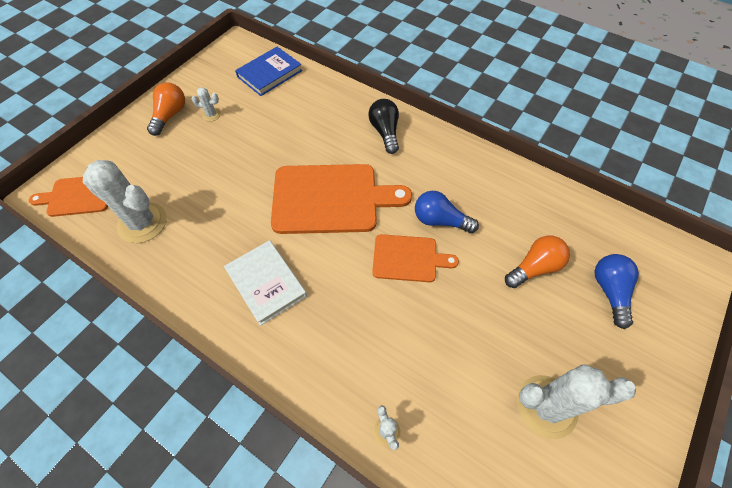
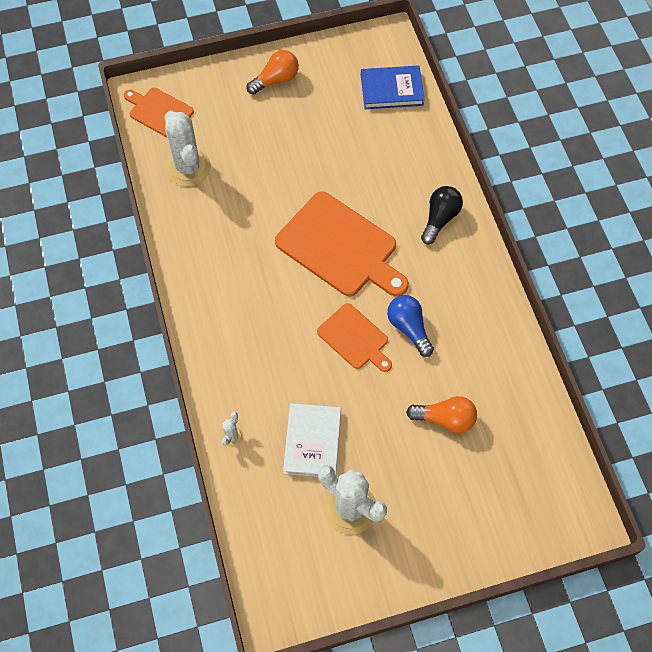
camera: 40 degrees right, 5 degrees up
(211, 115) = (309, 101): white cactus -> none
(266, 283) = (237, 279): white book -> white book (312, 442)
(609, 291) = (485, 480): blue light bulb -> none

